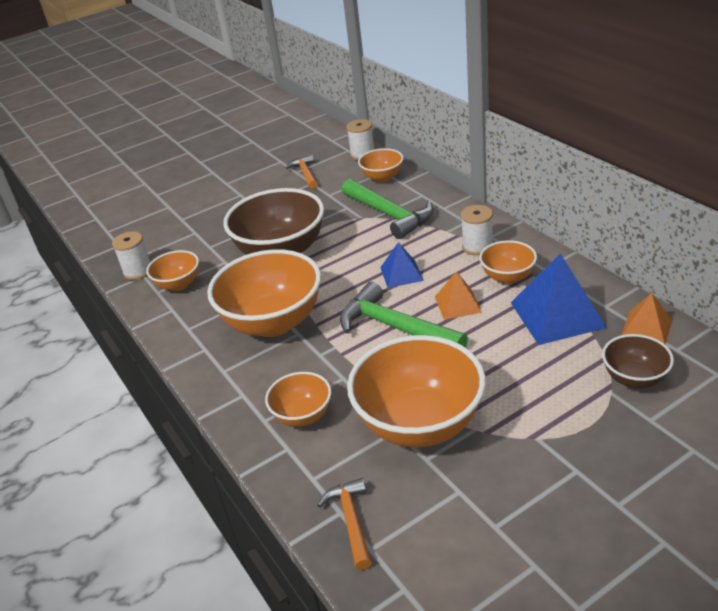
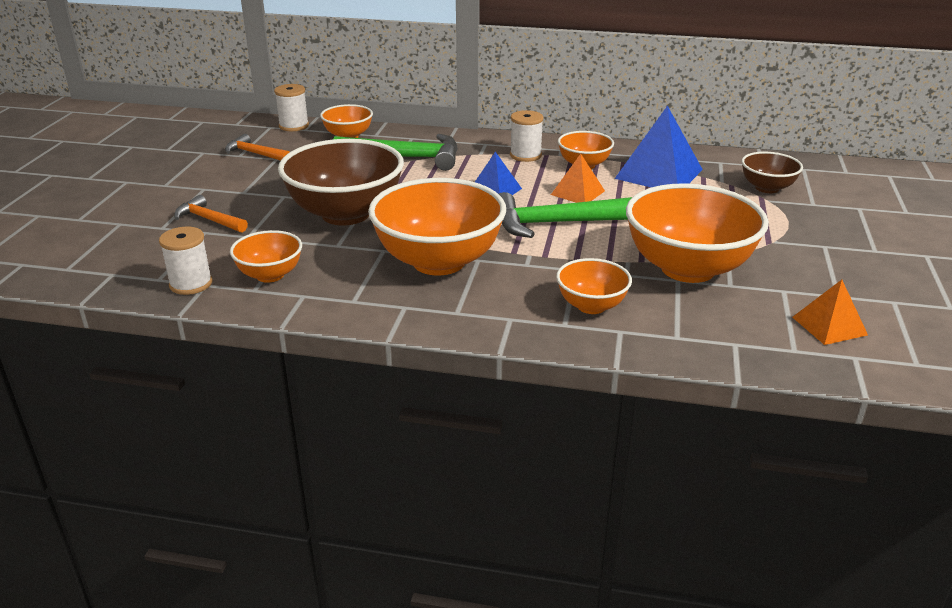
camera: 50 degrees left, 5 degrees down
(351, 521) = (753, 344): orange hammer -> orange hammer (209, 220)
(646, 328) = (725, 161): orange pyramid -> orange pyramid (829, 326)

